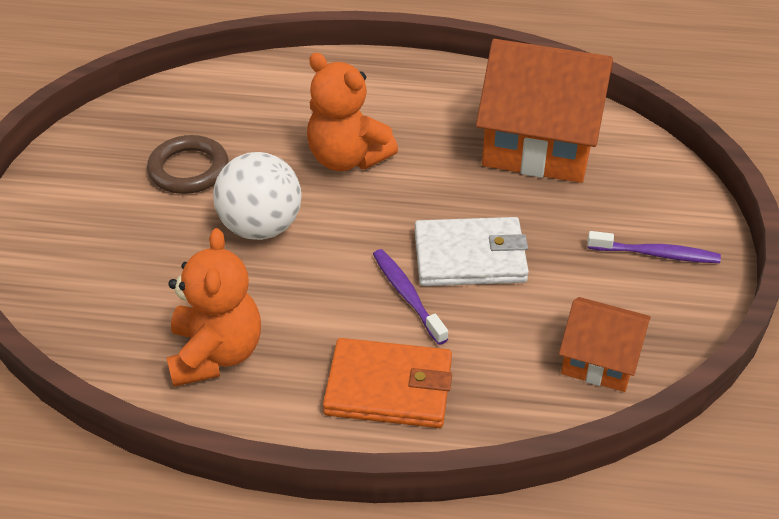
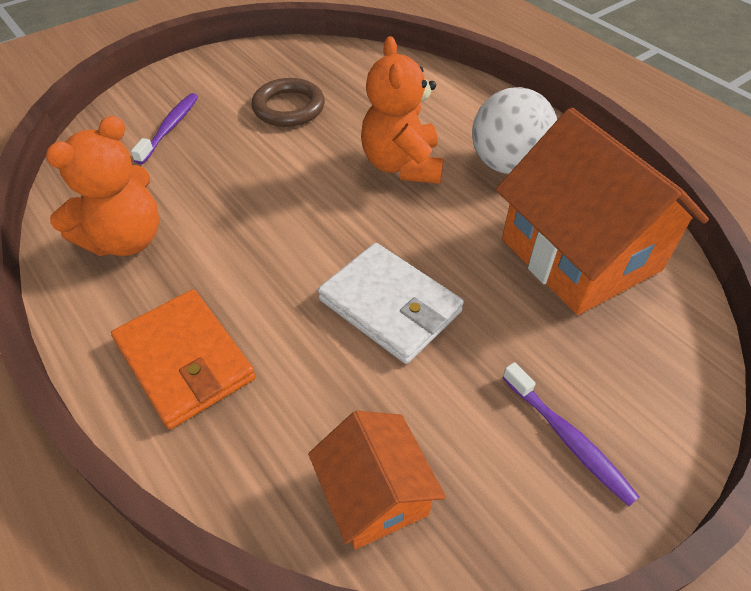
camera: 45 degrees right, 5 degrees up
(261, 227) = (276, 174): white ball -> white ball (507, 164)
(407, 295) = (300, 298): purple toothbrush -> purple toothbrush (170, 128)

